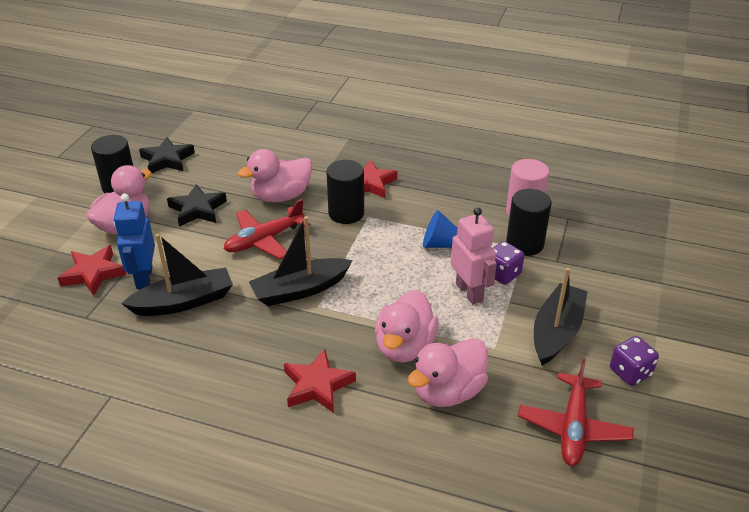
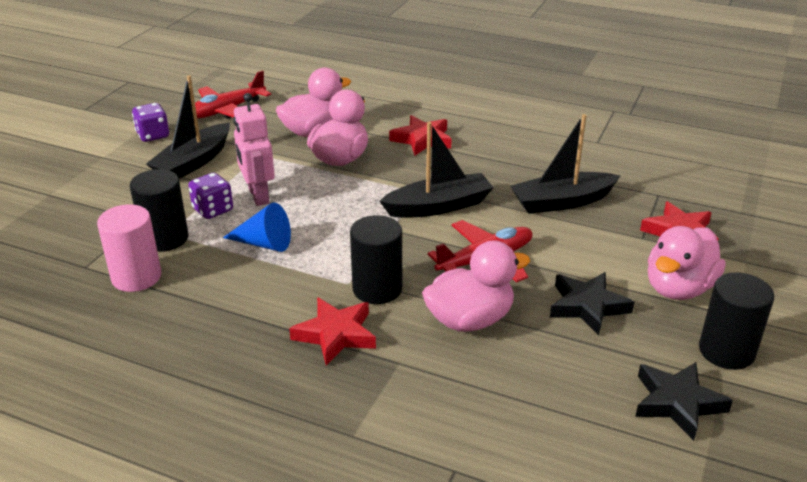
camera: 175 degrees left, 5 degrees down
(144, 278) = (617, 226): blue robot -> none
(573, 428) = (226, 110): red plane -> red plane turned 150 degrees counterclockwise

